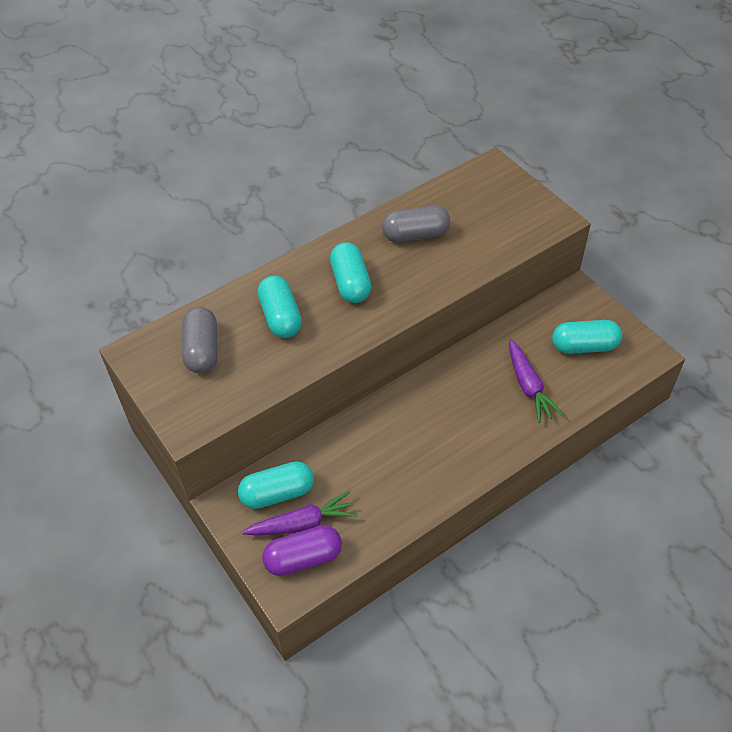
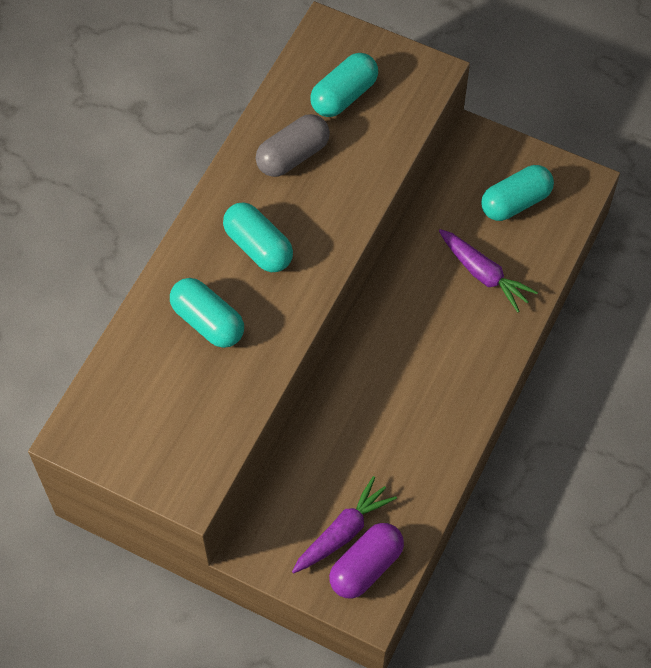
camera: 30 degrees left, 10 degrees up
(202, 350) = (147, 399): grey capsule -> none
(277, 493) = (297, 513): turquoise capsule -> turquoise capsule (344, 95)

